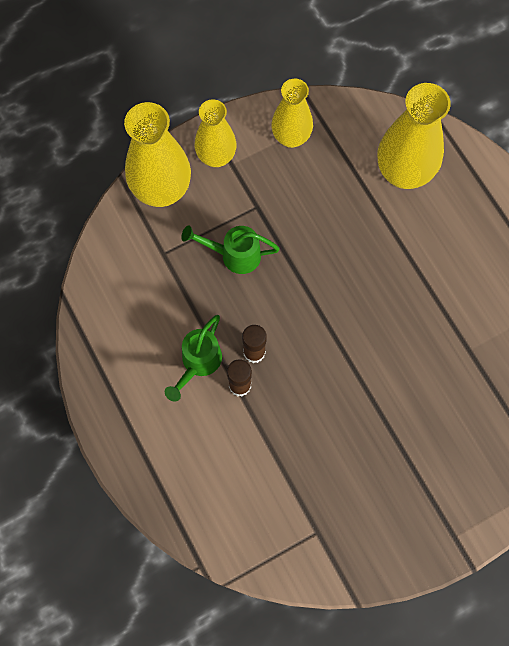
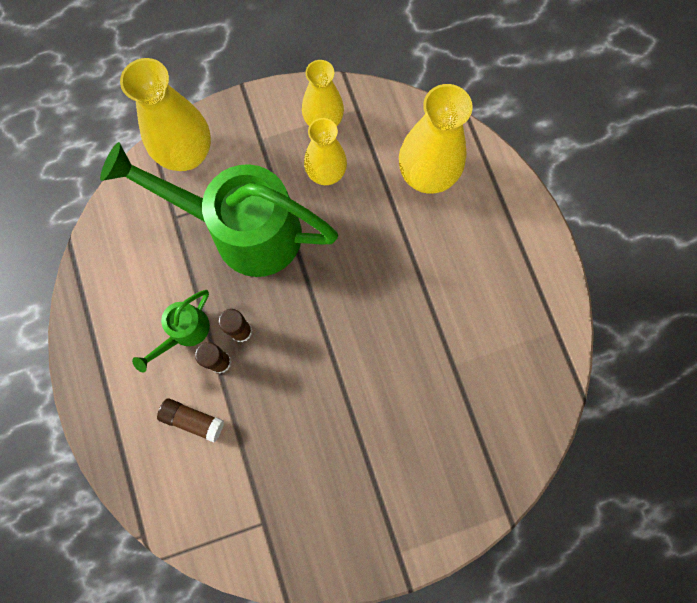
camera: 10 degrees right, 5 degrees up
(216, 157) = (246, 130): yellow vase -> yellow vase (326, 173)
(225, 446) = (193, 420): none -> brown glue stick
(234, 255) = (243, 230): green watering can -> green watering can, size x2.25

